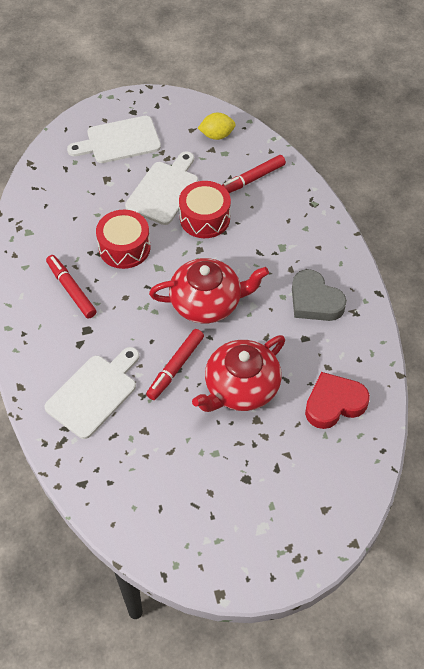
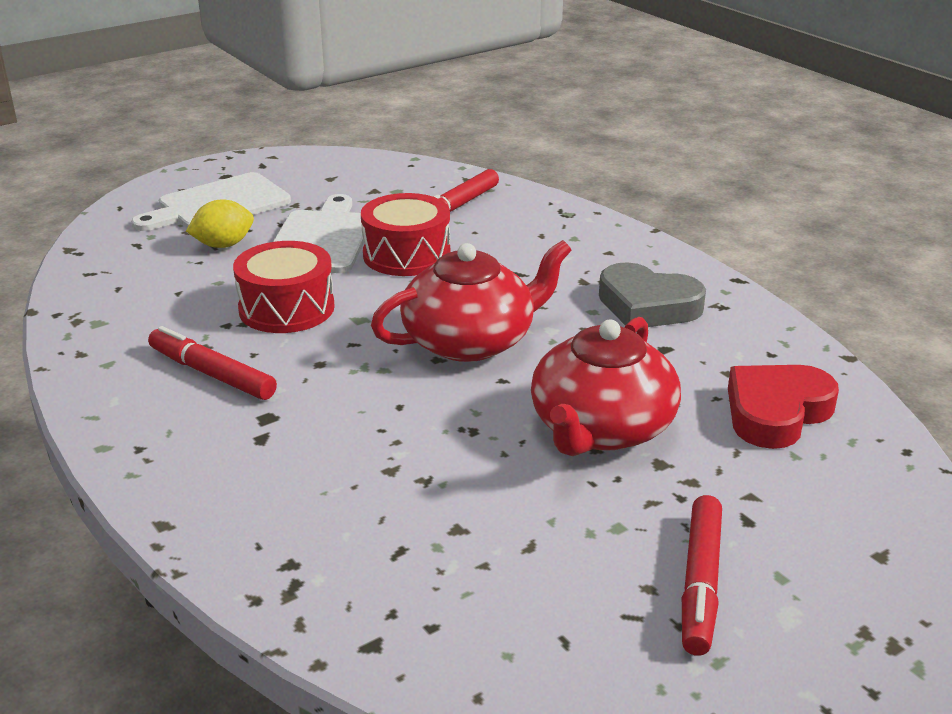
camera: 20 degrees left, 25 degrees down
(94, 393) = (326, 498): white cutting board -> none
(175, 367) = (465, 429): red marker -> red marker (700, 583)
(217, 135) = (374, 177): yellow lemon -> yellow lemon (223, 245)

